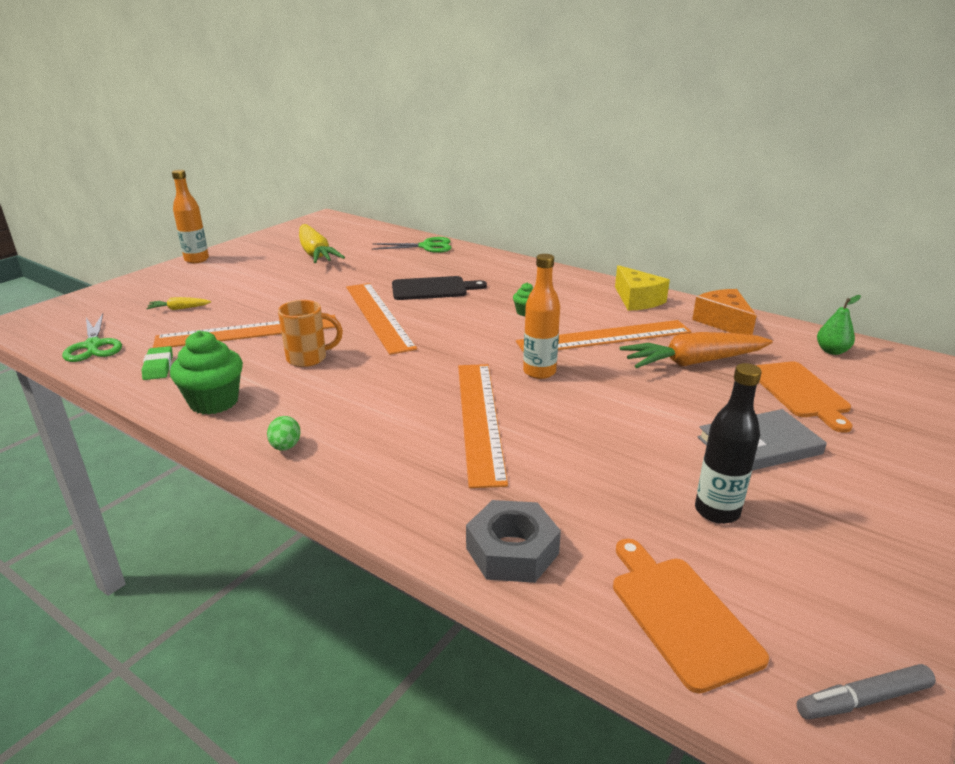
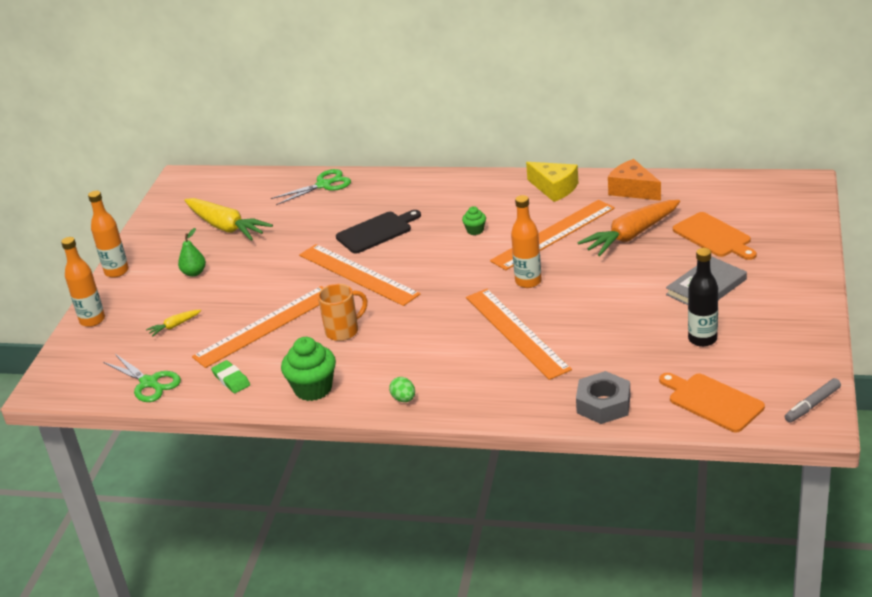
camera: 20 degrees left, 5 degrees up
(129, 286) = (92, 320): none -> orange bottle
(831, 351) = (721, 192): green pear -> green pear (194, 273)

